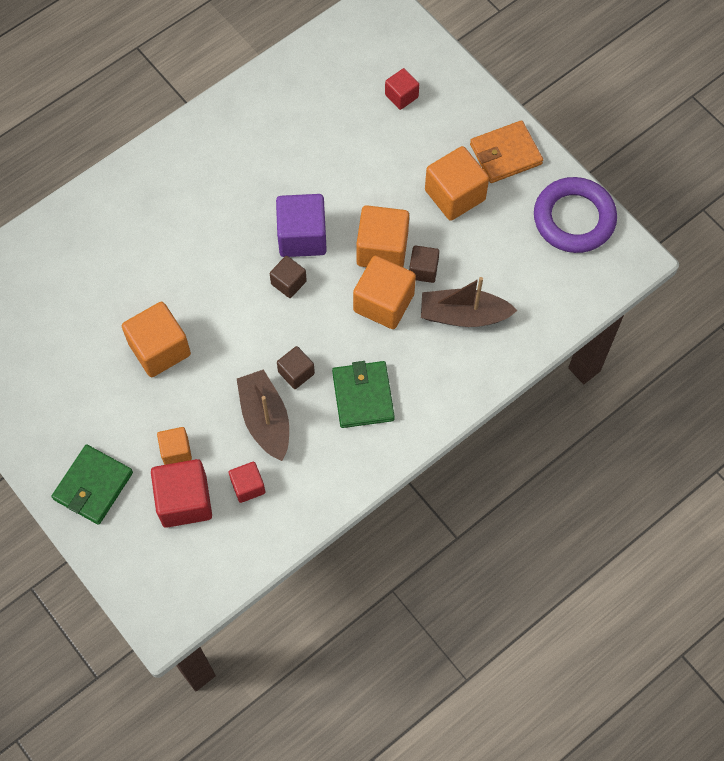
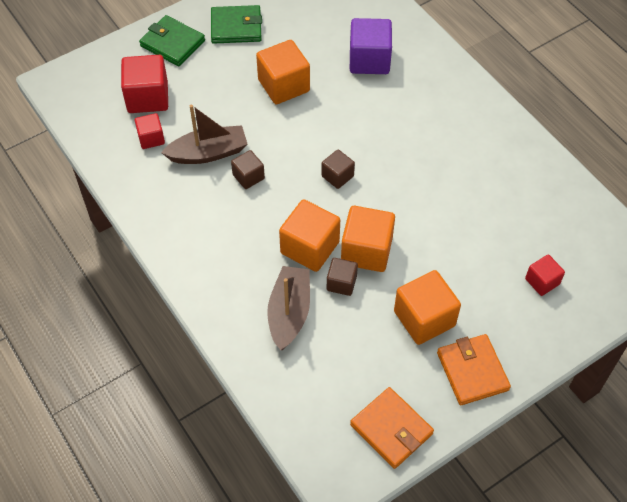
camera: 95 degrees right, 10 degrees down
(176, 451) = (191, 93): orange cube -> none
(302, 236) = (384, 189): purple cube -> purple cube (369, 60)
(363, 396) = (218, 224): green wallet -> green wallet (236, 27)
(574, 219) = (391, 429): purple ring -> orange wallet

